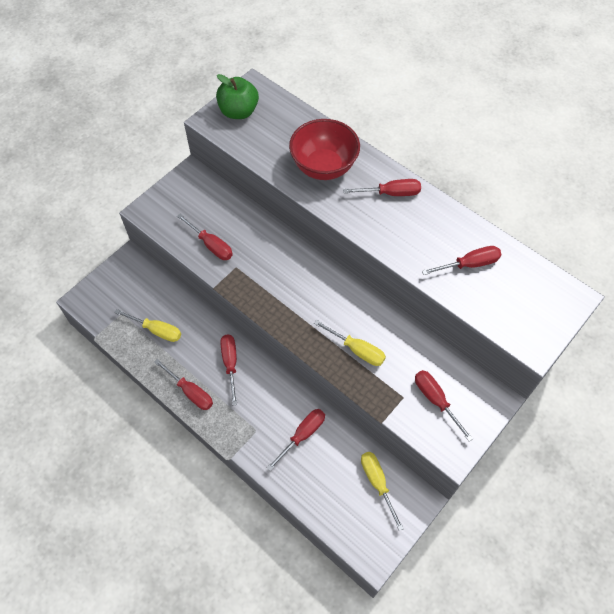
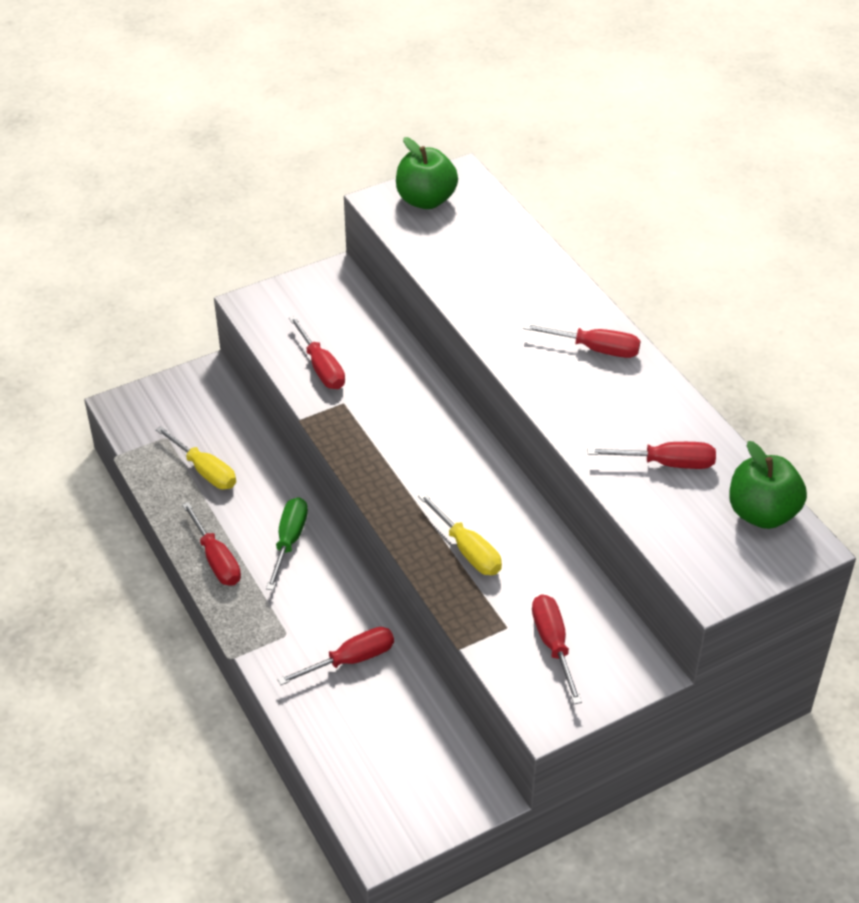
camera: 20 degrees right, 15 degrees down
(230, 364) = (289, 541): red screwdriver -> green screwdriver
(324, 167) = (513, 294): red bowl -> none
(377, 483) = (432, 753): yellow screwdriver -> none
(539, 282) = (762, 513): none -> green apple

